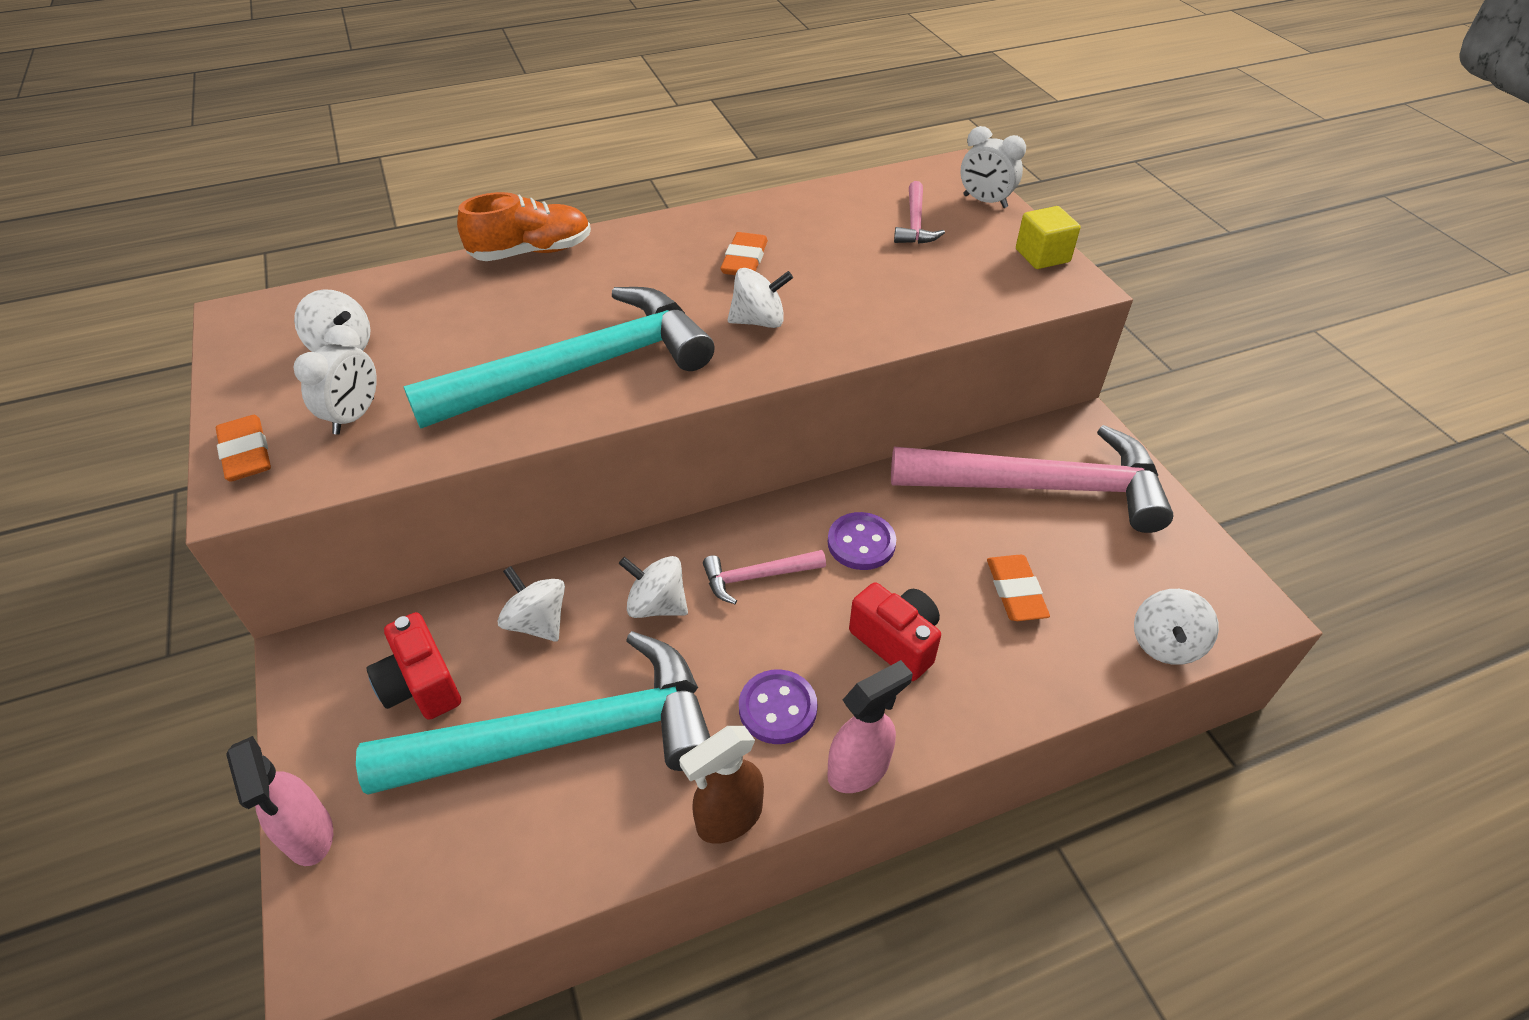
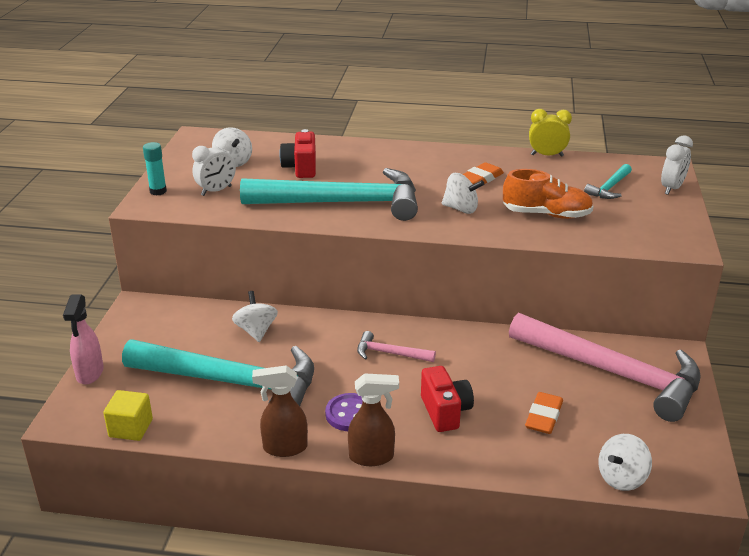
camera: 30 degrees right, 15 degrees down
(246, 453) = (158, 191): orange eraser -> turquoise glue stick
(421, 685) = (180, 336): red camera -> red camera (301, 168)
(531, 252) = (363, 145): orange shoe -> orange shoe (546, 214)
(657, 605) = (323, 346): white spinning top -> none
(798, 194) = (547, 155): none -> yellow clock
(859, 769) = (372, 457): pink spray bottle -> brown spray bottle
(861, 543) = (466, 360): purple button -> none
(915, 223) = (609, 188): pink hammer -> turquoise hammer
(985, 201) = (671, 188): white clock -> white clock turned 120 degrees counterclockwise
(1042, 256) = (681, 226): yellow cube -> yellow cube (131, 428)

